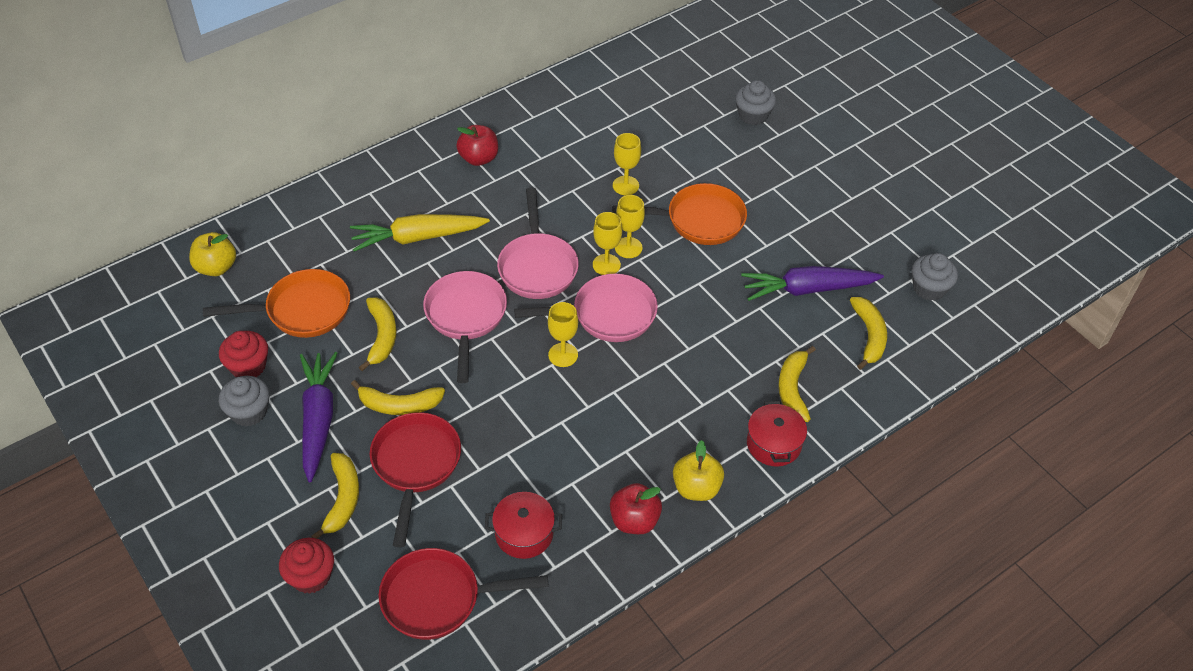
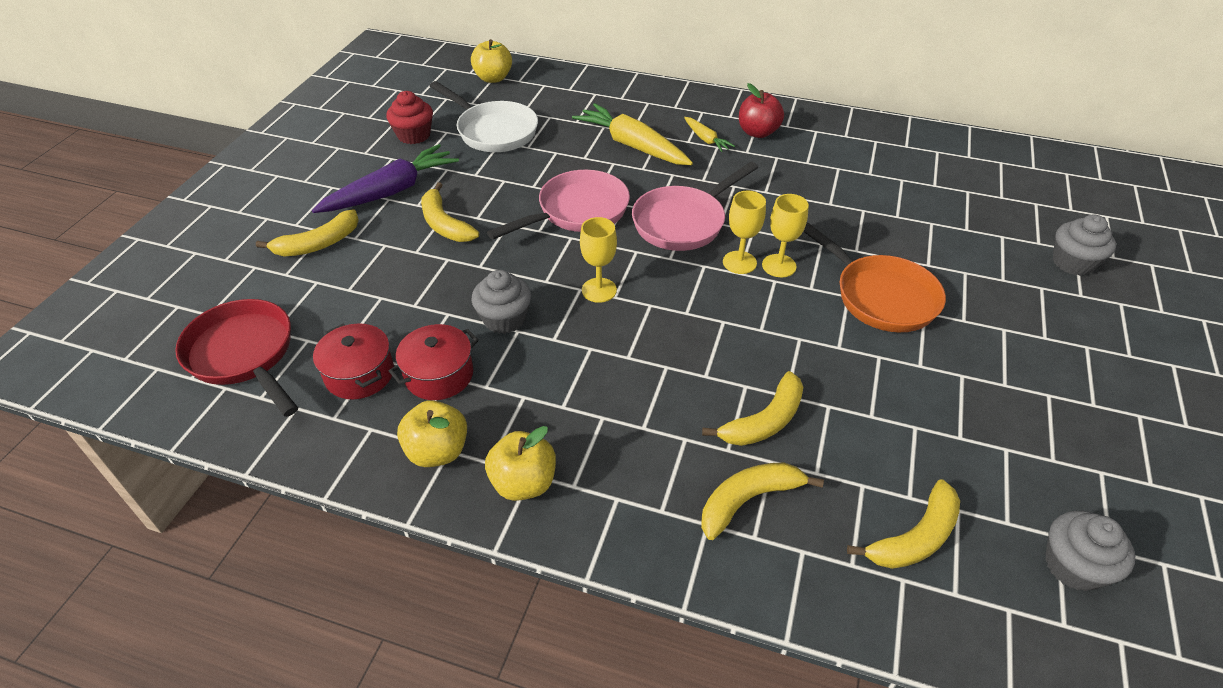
camera: 55 degrees right, 5 degrees down
(249, 412) = (370, 157): grey cupcake -> grey cupcake (504, 319)
(302, 310) = (493, 131): orange pan -> white pan
(311, 576) = (224, 267): red cupcake -> none
(382, 336) = (508, 179): yellow banana -> yellow banana (764, 421)
(415, 465) = (386, 265): red pan -> none
(456, 192) = (706, 139): none -> yellow carrot
(607, 315) = (680, 294): pink pan -> none
(625, 185) = (850, 225): yellow goblet -> none
(634, 520) = (437, 451): red apple -> yellow apple
(773, 444) = (649, 525): red pot -> red pot (439, 375)
(807, 289) = (907, 435): purple carrot -> none

